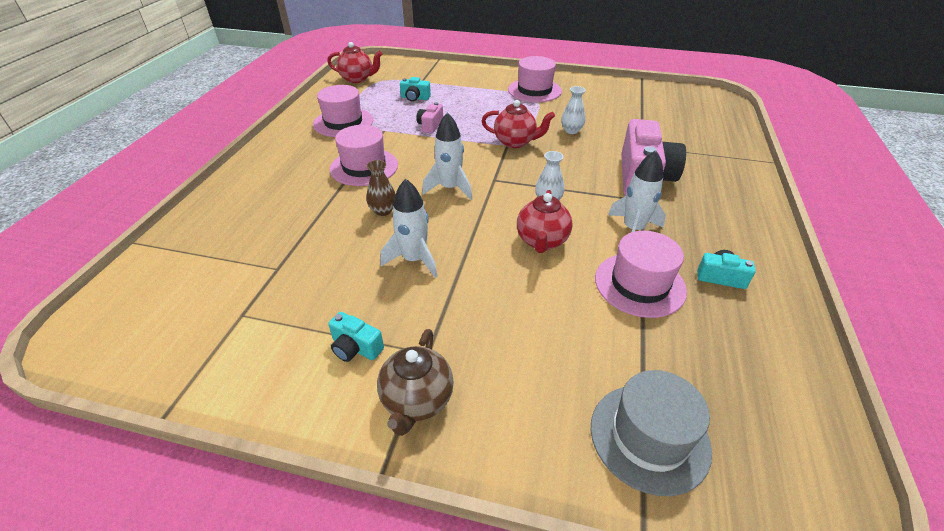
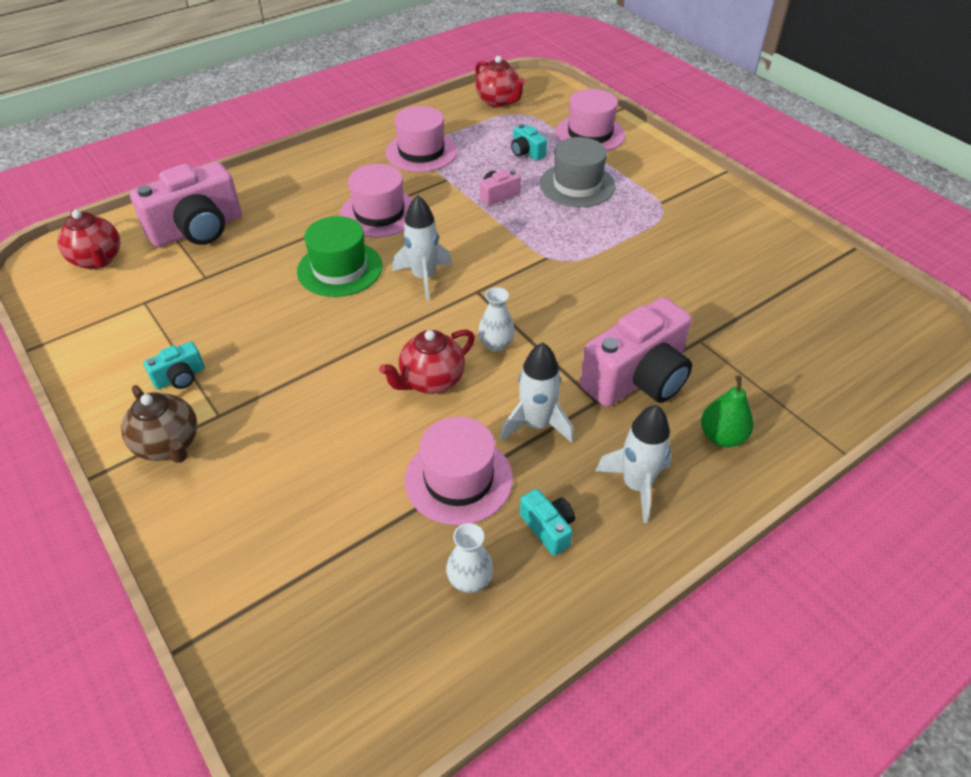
camera: 40 degrees right, 5 degrees up
(221, 241) = (197, 229): none -> pink camera
(355, 348) = (180, 377): turquoise camera -> turquoise camera turned 105 degrees counterclockwise
(383, 211) = (340, 269): brown vase -> green hat
(414, 260) = (306, 331): white rocket -> white rocket (636, 485)
(417, 401) = (169, 445): brown teapot -> brown teapot turned 90 degrees counterclockwise
(515, 142) = (558, 259): red teapot -> red teapot (98, 260)
(534, 90) = (676, 202): pink hat -> pink hat (590, 134)
(571, 130) = (642, 276): white vase -> white vase (470, 580)
(649, 437) = (278, 595): grey hat -> grey hat (577, 185)
(719, 183) = (722, 436): none -> green pear

